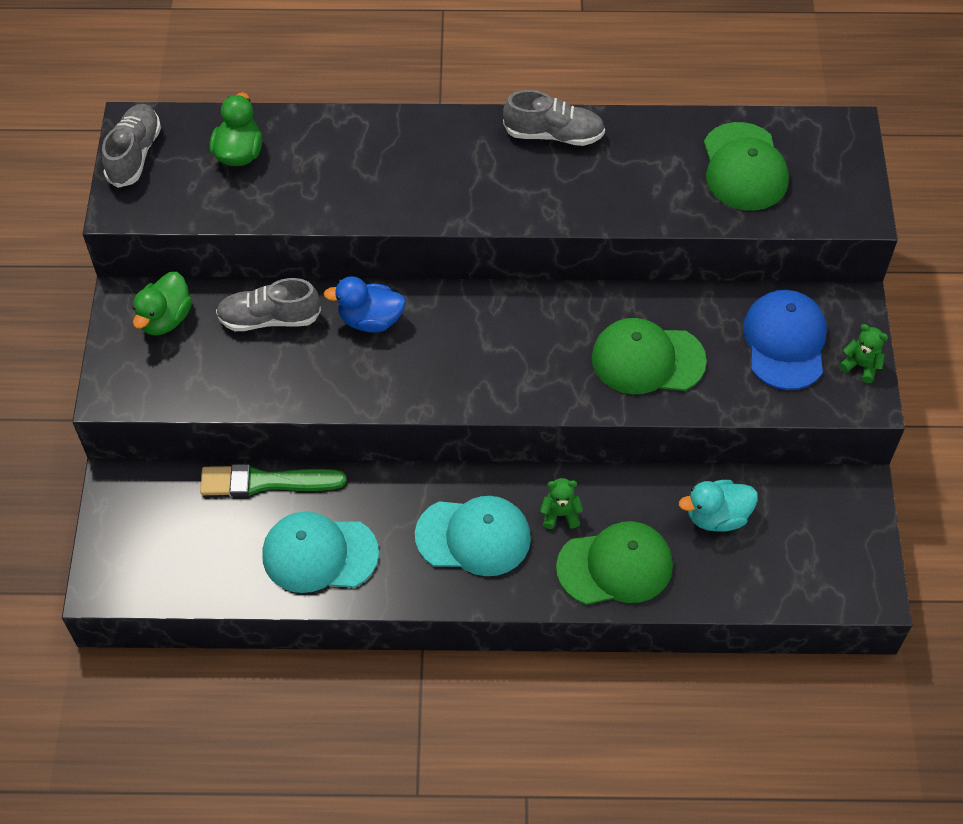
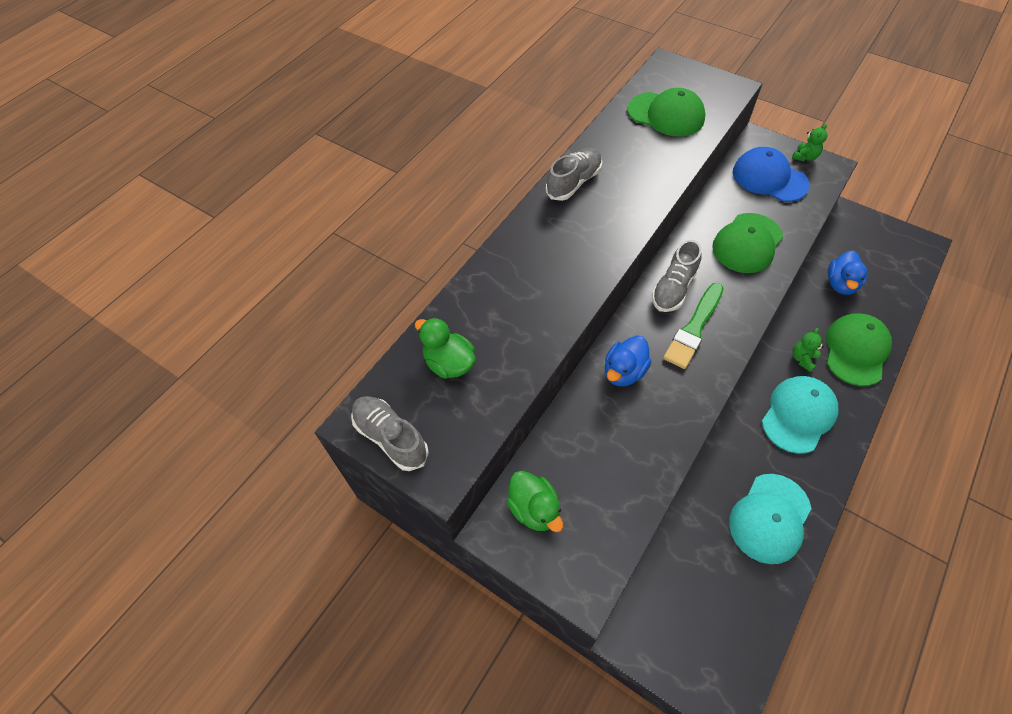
camera: 55 degrees left, 0 degrees up
(266, 482) = (687, 522): green brush -> green brush (694, 328)
(269, 319) = (582, 435): grey shoe -> grey shoe (673, 288)
(717, 516) = (841, 284): turquoise duck -> blue duck
(861, 366) = (804, 157): green teddy bear -> green teddy bear turned 150 degrees clockwise

